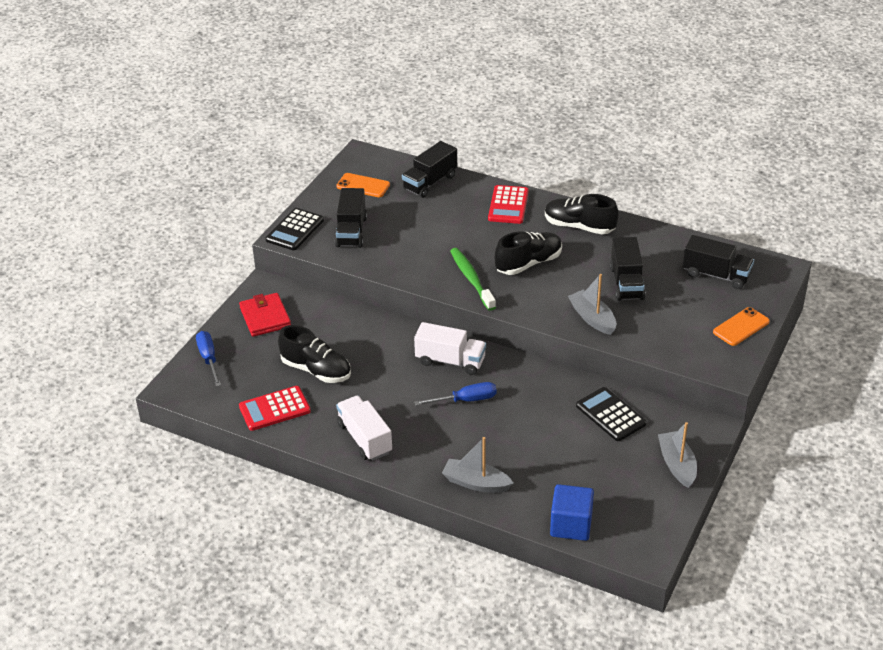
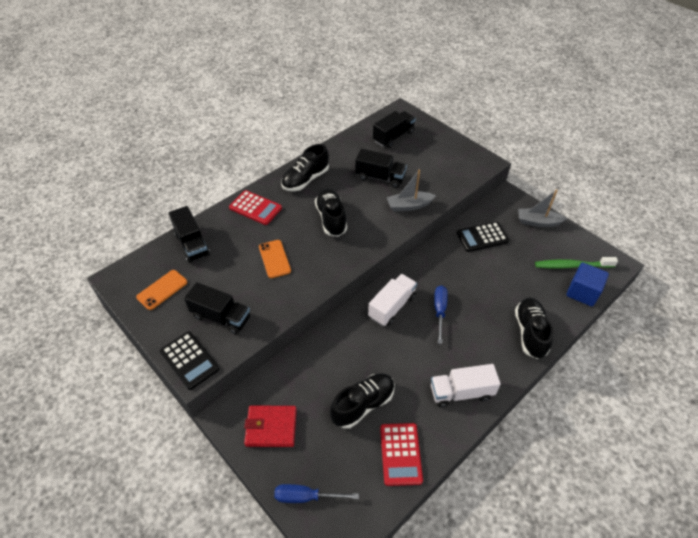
camera: 70 degrees left, 10 degrees up
(471, 279) = (331, 256): green toothbrush -> green toothbrush (572, 266)
(476, 483) = (530, 333): grey boat -> black shoe
(741, 327) = (448, 144): orange phone -> orange phone (274, 259)

